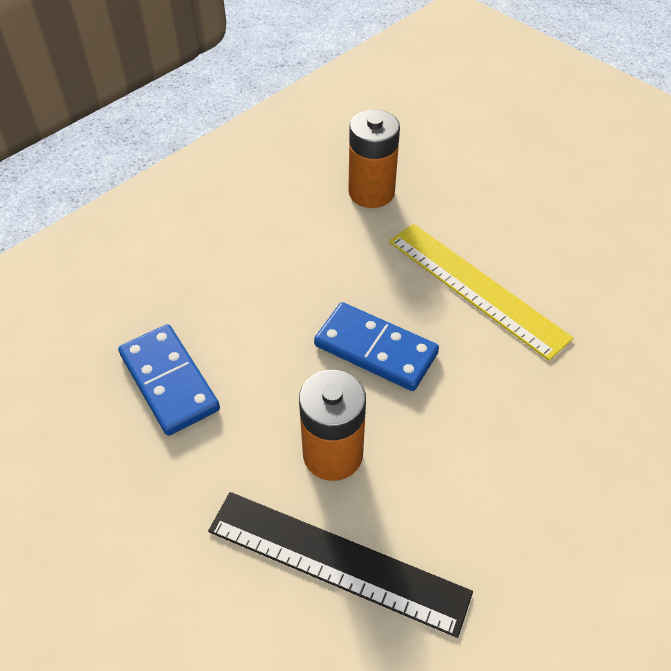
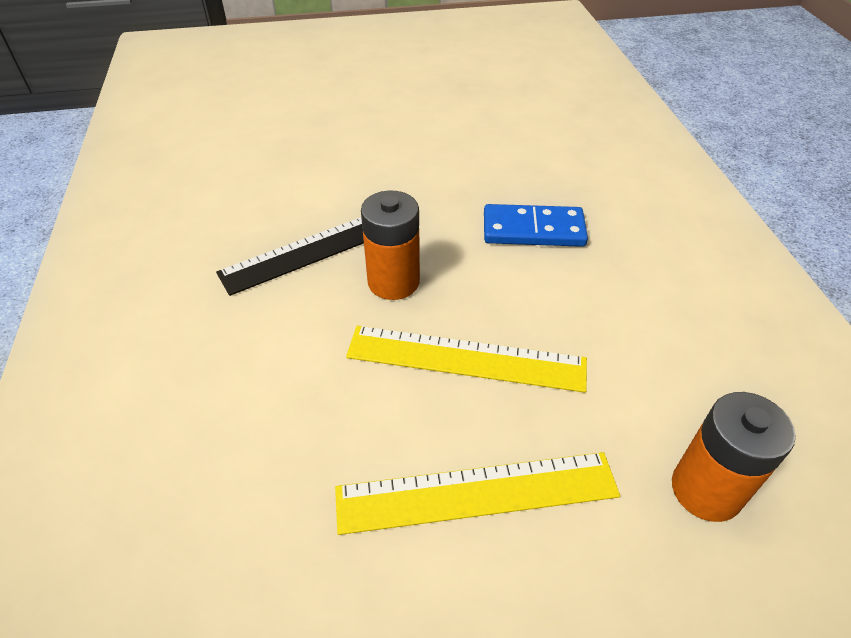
camera: 125 degrees right, 5 degrees down
(375, 349) = (466, 358): blue domino -> yellow ruler

